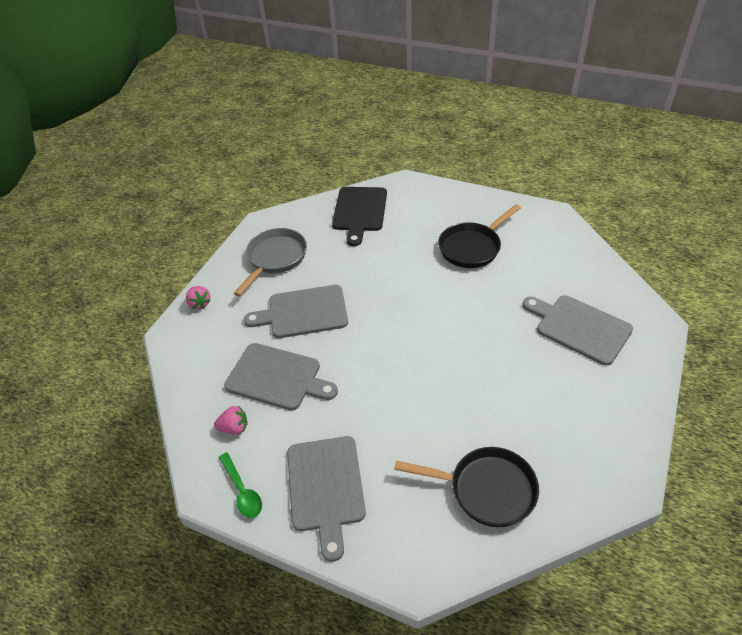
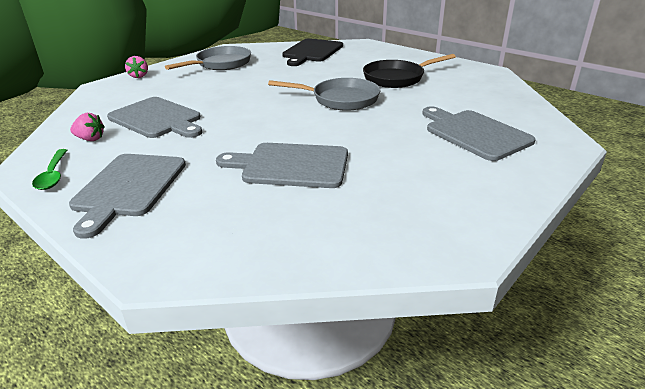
camera: 15 degrees right, 15 degrees down
(303, 312) = (216, 90): grey cutting board -> grey cutting board (290, 165)
(437, 299) = (341, 99): none -> grey pan
(486, 489) = (289, 221): black pan -> none

